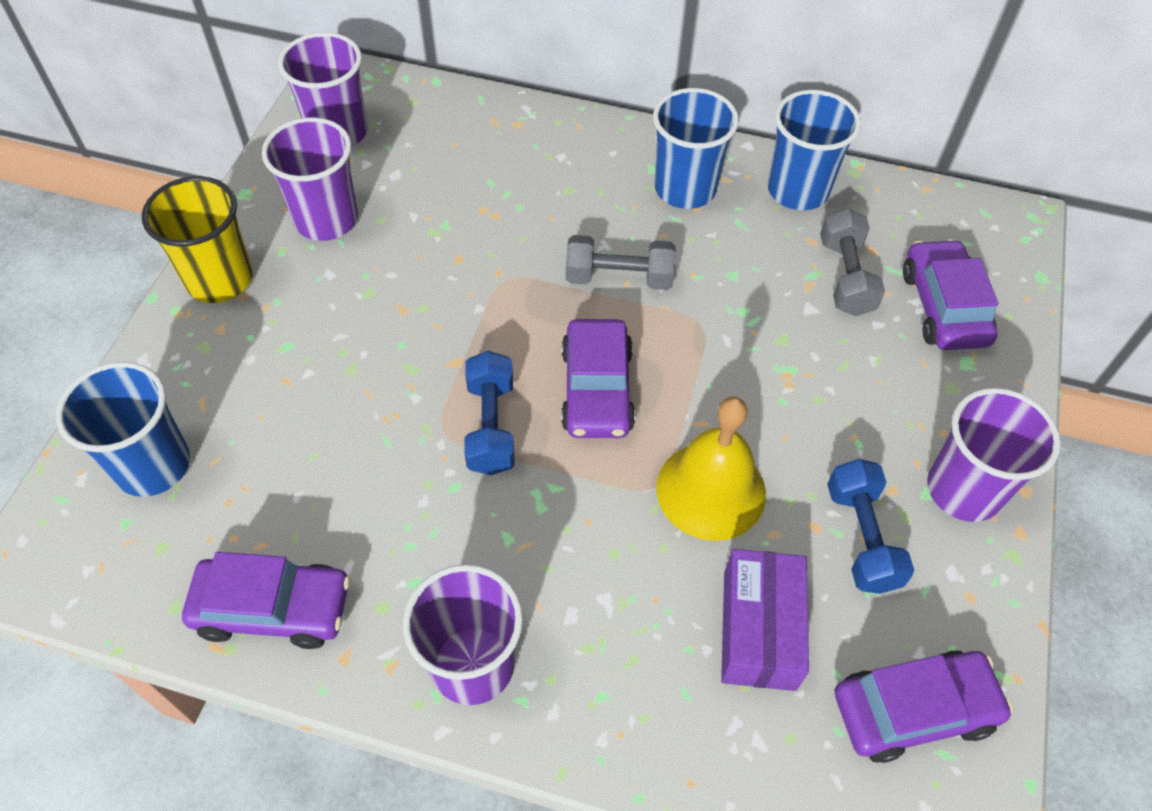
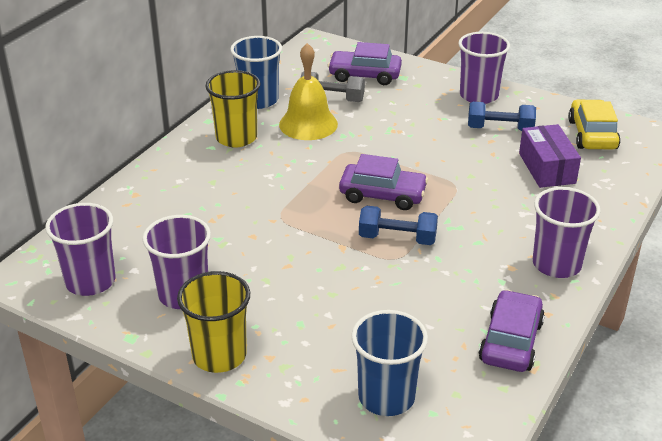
camera: 75 degrees left, 20 degrees down
(619, 278) = (299, 174): grey dumbbell -> none
(685, 189) = (236, 138): blue cup -> yellow cup
(711, 490) = (462, 168): yellow bell -> yellow bell (308, 124)
(759, 629) = (547, 168): purple box -> purple box turned 60 degrees clockwise
(913, 710) = (592, 134): purple car -> yellow car

